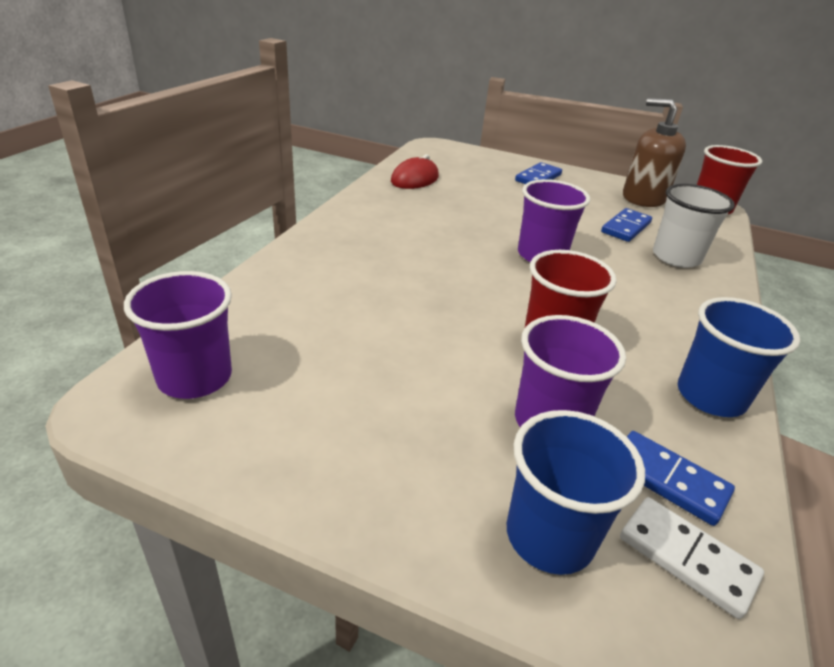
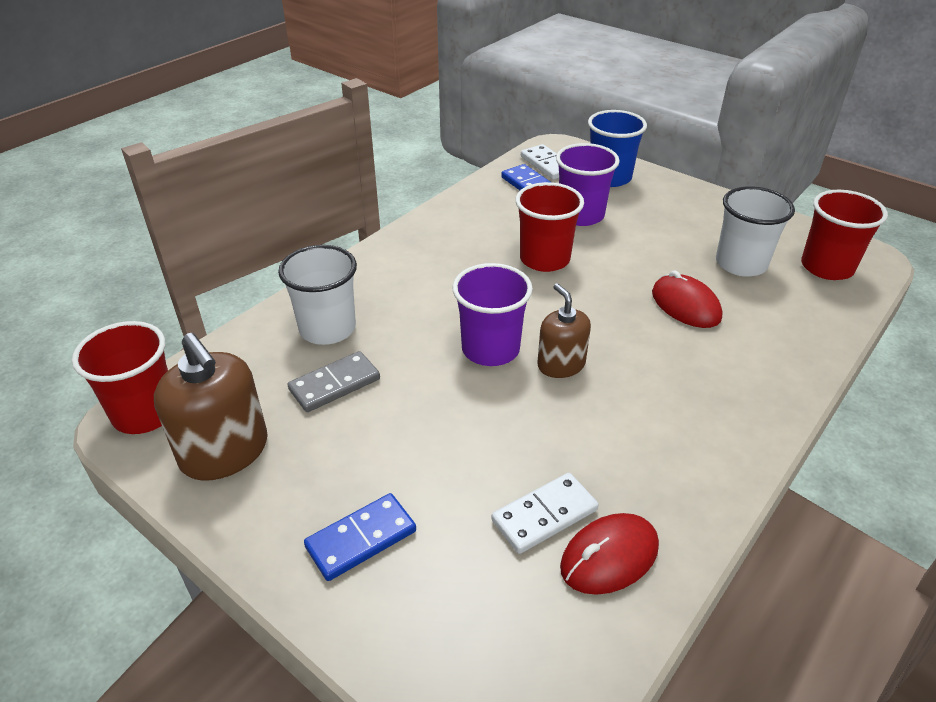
camera: 160 degrees left, 5 degrees up
(195, 377) = (827, 267): purple cup -> red cup
(314, 367) = (741, 264): none -> white cup
(383, 307) = (685, 305): none -> red mouse
(453, 188) = (544, 515): none -> white domino
(481, 250) = (561, 364): none -> brown soap dispenser
(625, 227) = (335, 384): blue domino -> grey domino
(710, 396) = (457, 214): blue cup -> none

